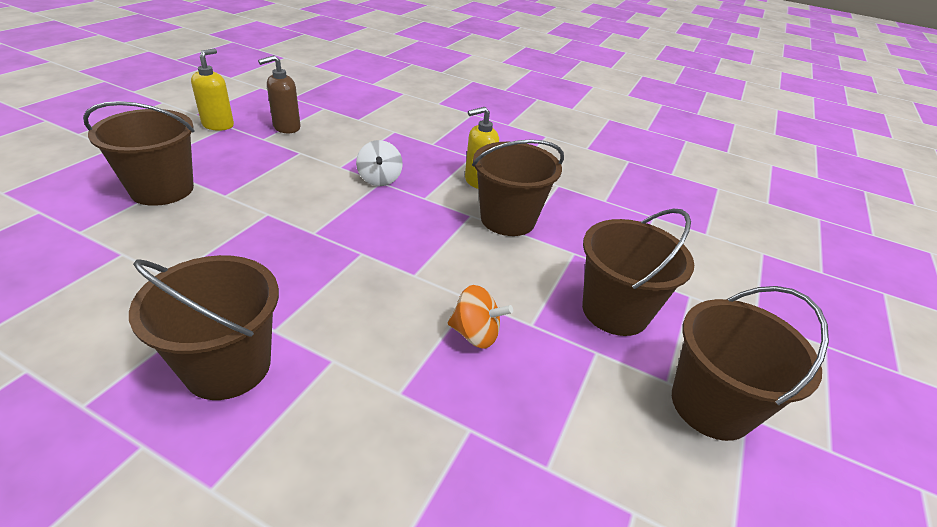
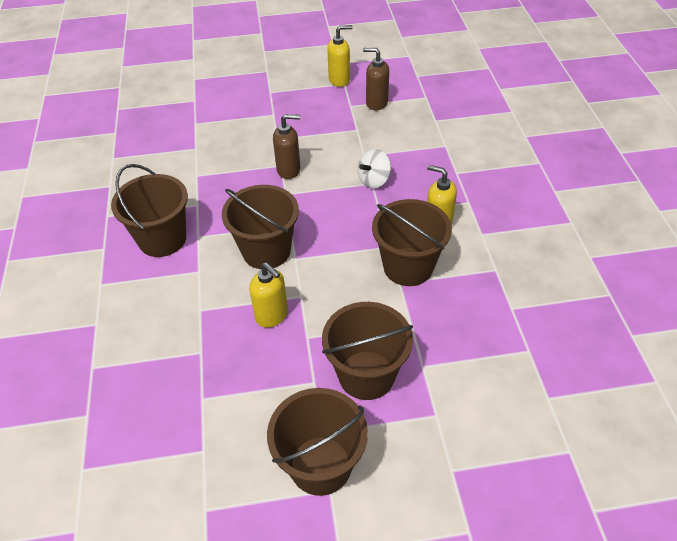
camera: 60 degrees right, 10 degrees up
(162, 189) = (255, 116): brown bucket -> brown bucket (266, 251)
(283, 212) = (289, 170): none -> brown soap dispenser
(475, 334) = (272, 315): orange spinning top -> yellow soap dispenser

